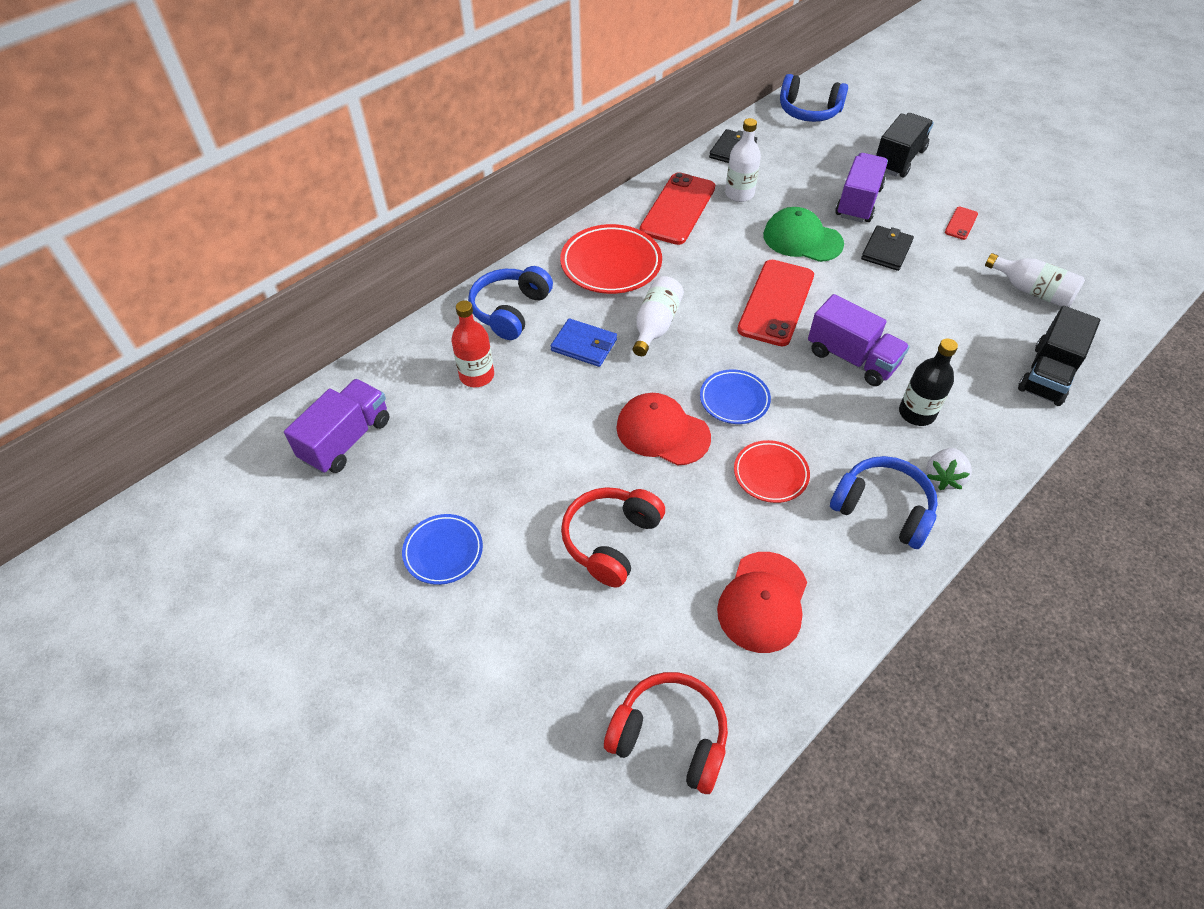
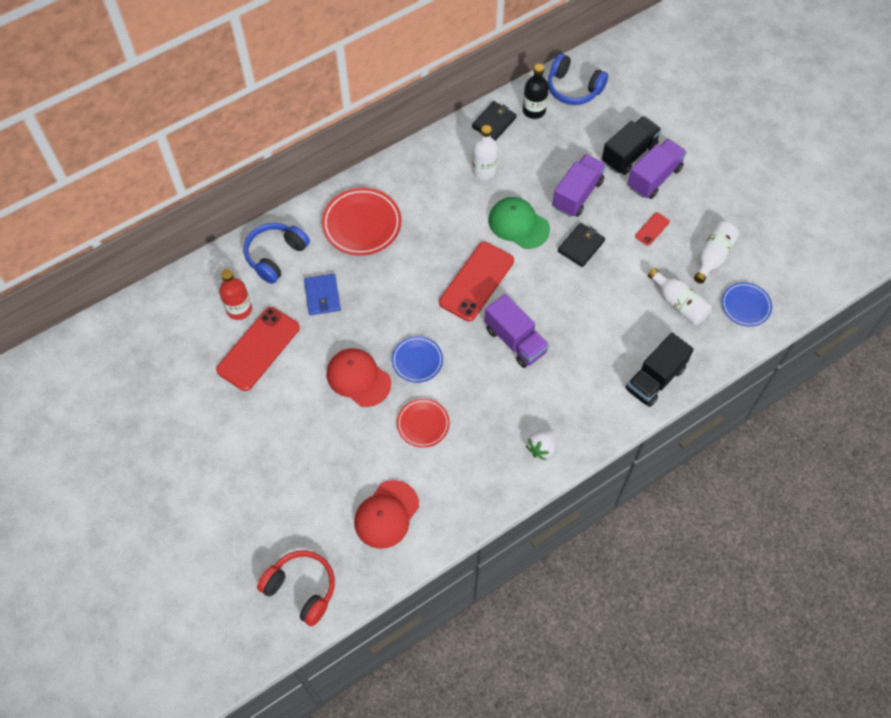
camera: 10 degrees right, 10 degrees up
(346, 440) = (140, 347): purple truck -> purple truck (654, 177)
(443, 551) = (189, 442): blue plate -> blue plate (745, 306)
(584, 345) = (322, 296): blue wallet -> blue wallet turned 45 degrees clockwise
(611, 540) = (300, 454): red headphones -> none
(655, 325) = (379, 287): white bottle -> white bottle (712, 256)
(678, 209) = (429, 178): red phone -> red phone (258, 349)
(882, 509) = (490, 464): blue headphones -> none
(916, 413) = (544, 394): black bottle -> black bottle (534, 110)

